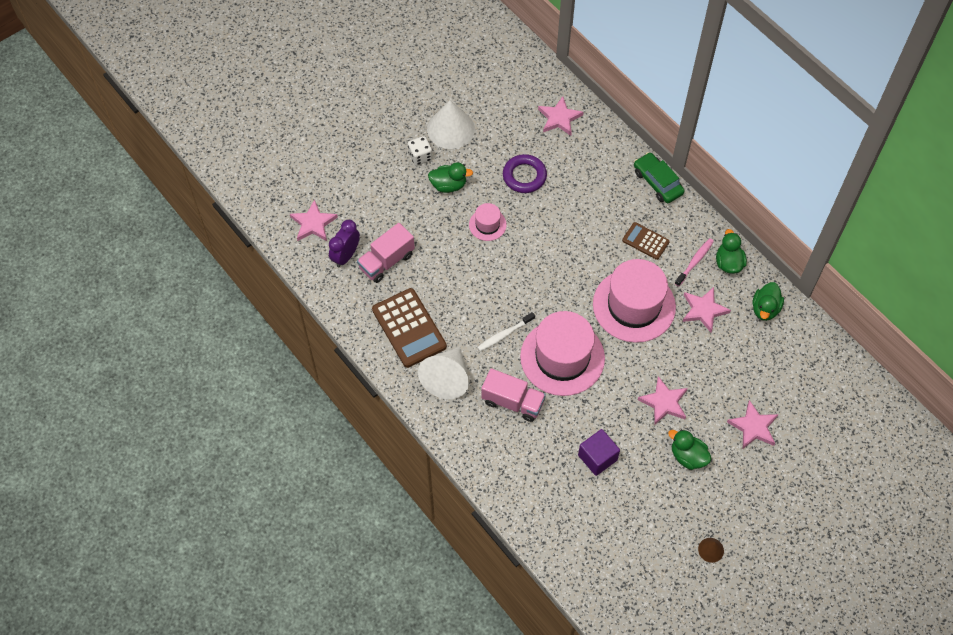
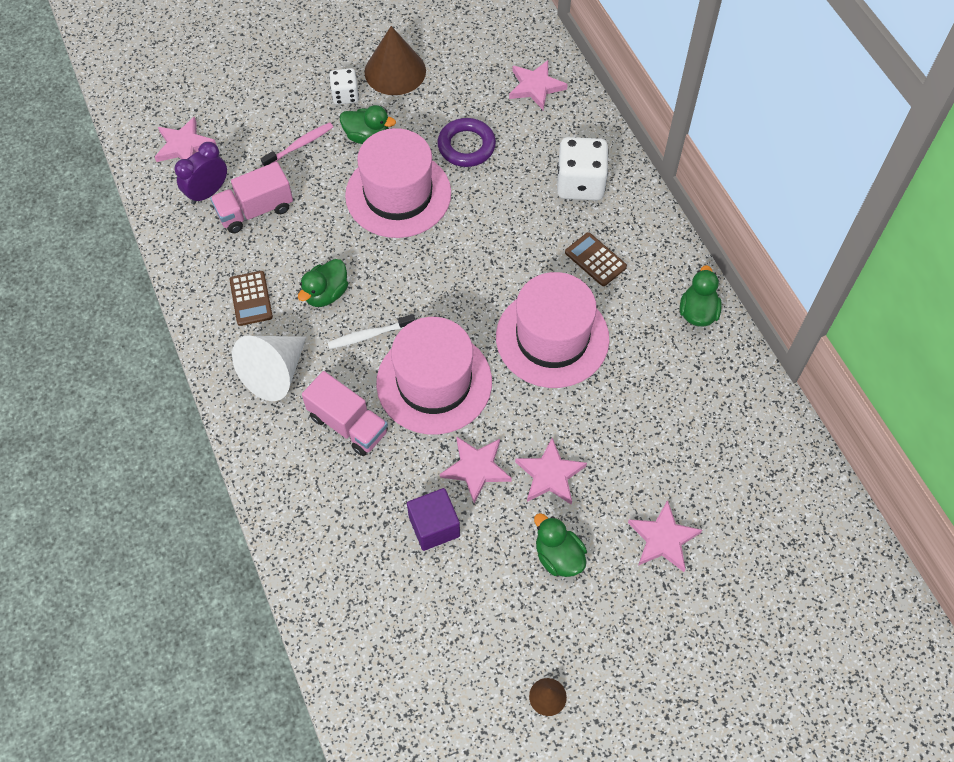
camera: 15 degrees right, 0 degrees up
(409, 328) = (251, 298): brown calculator -> brown calculator, size x0.56
(450, 129) = (395, 71): white cone -> brown cone
(487, 224) = (398, 194): pink hat -> pink hat, size x2.13
(616, 186) = (580, 184): none -> white dice
(657, 182) = (636, 190): green car -> none
(694, 262) = (652, 300): pink toothbrush -> pink toothbrush (300, 145)
(703, 310) = (644, 365): pink star -> pink star (476, 468)
(765, 309) = (729, 383): green duck -> green duck (326, 294)

